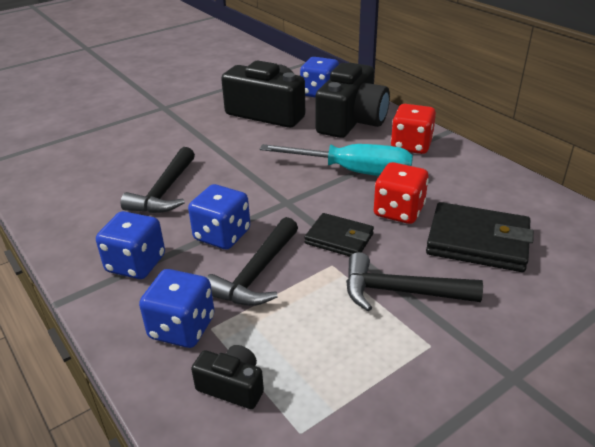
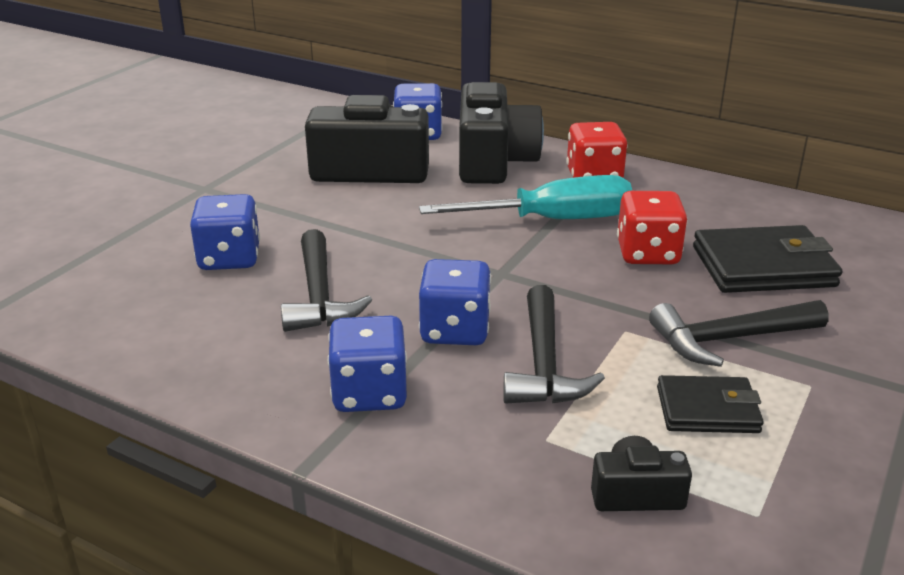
camera: 25 degrees left, 5 degrees down
(182, 328) = (509, 450): blue dice -> blue dice (229, 258)
(339, 239) = (607, 300): black wallet -> black wallet (707, 410)

